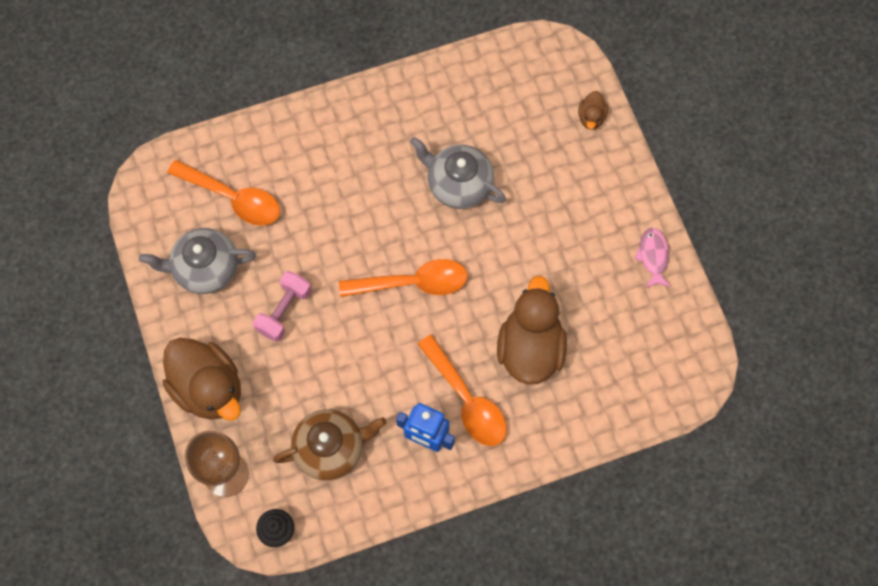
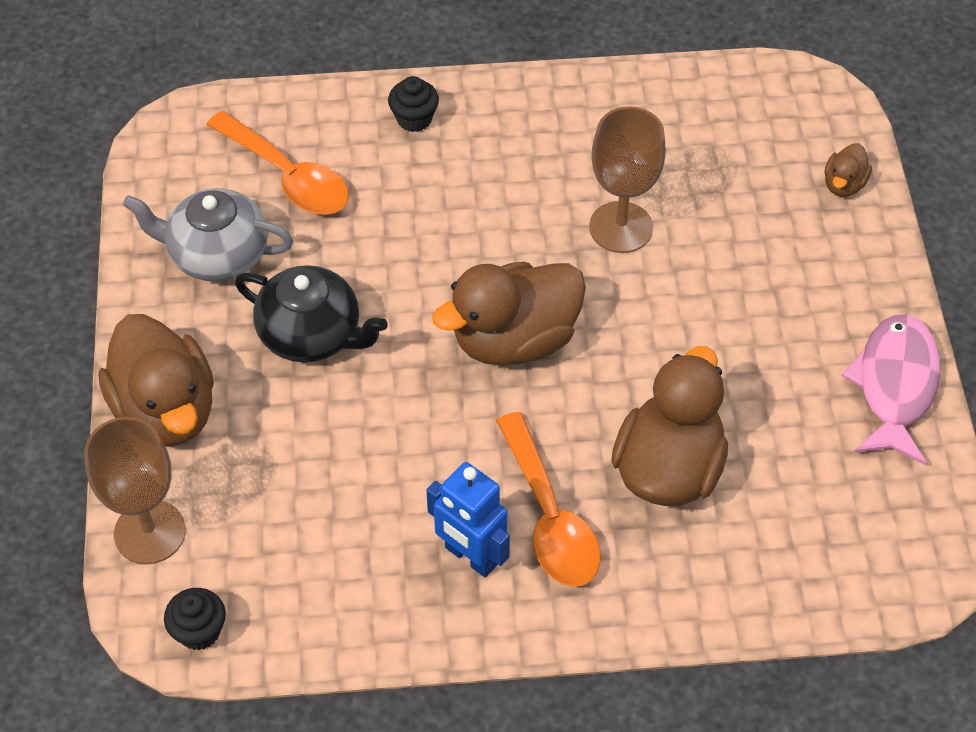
camera: 15 degrees right, 15 degrees down
(284, 311) = (311, 334): pink dumbbell -> black teapot
(303, 134) = (414, 119): none -> black cupcake
(331, 448) = (319, 535): brown teapot -> none
(413, 283) = (514, 339): orange spoon -> brown duck
(458, 184) = (621, 227): grey teapot -> brown goblet
(653, 257) = (895, 386): pink fish -> pink fish, size x1.70

